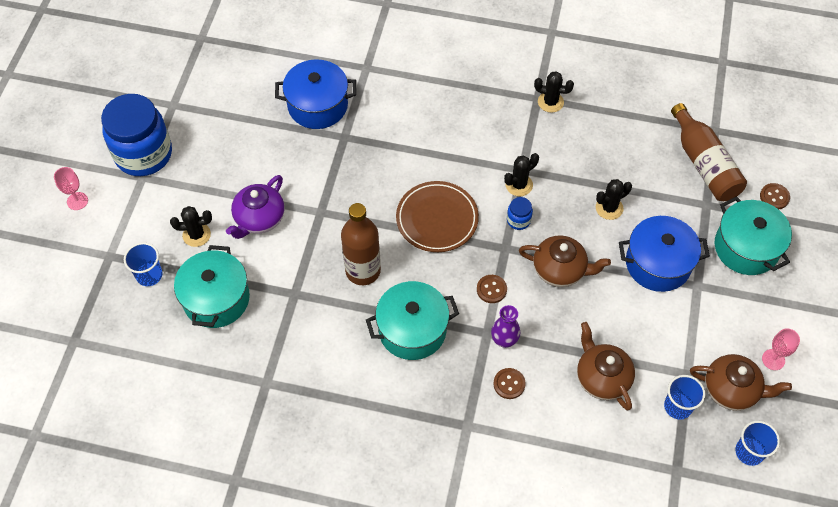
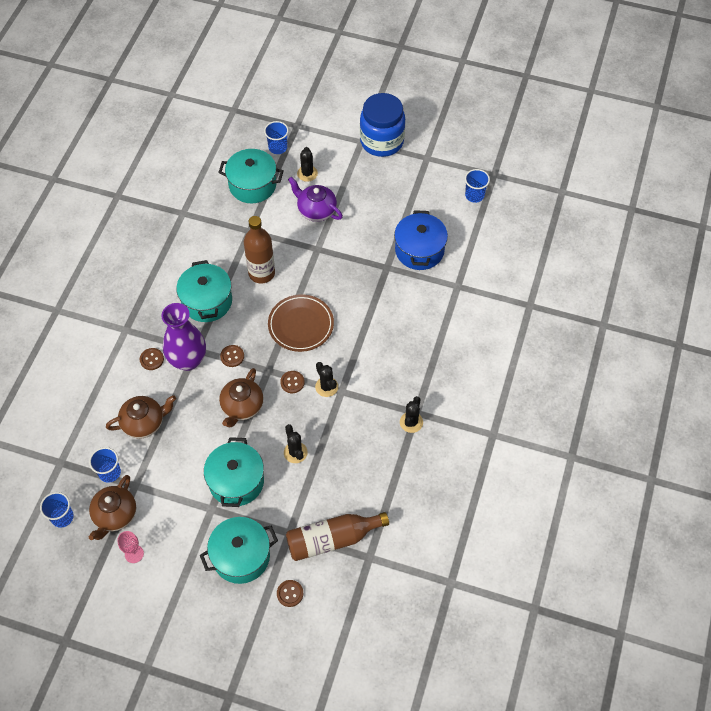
camera: 95 degrees right, 0 degrees up
(77, 201) = (344, 106): pink goblet -> none
(233, 55) = (474, 195): none -> blue cup
(504, 340) = (188, 360): purple vase -> purple vase, size x1.90
(518, 220) = (292, 382): blue jar -> brown button
(658, 264) = (236, 481): blue pot -> turquoise pot

